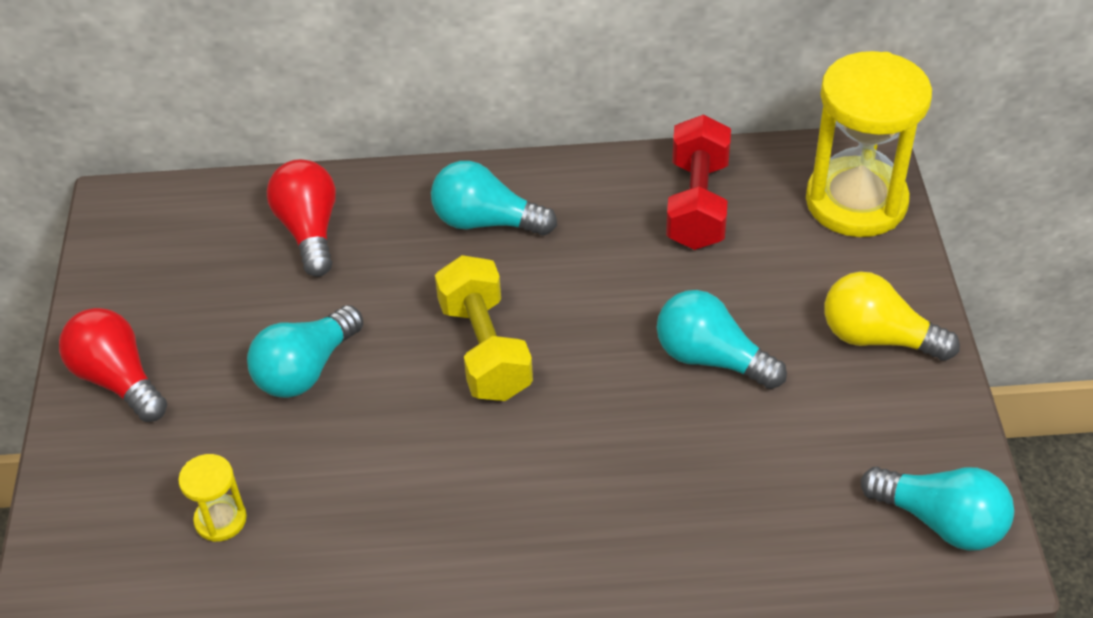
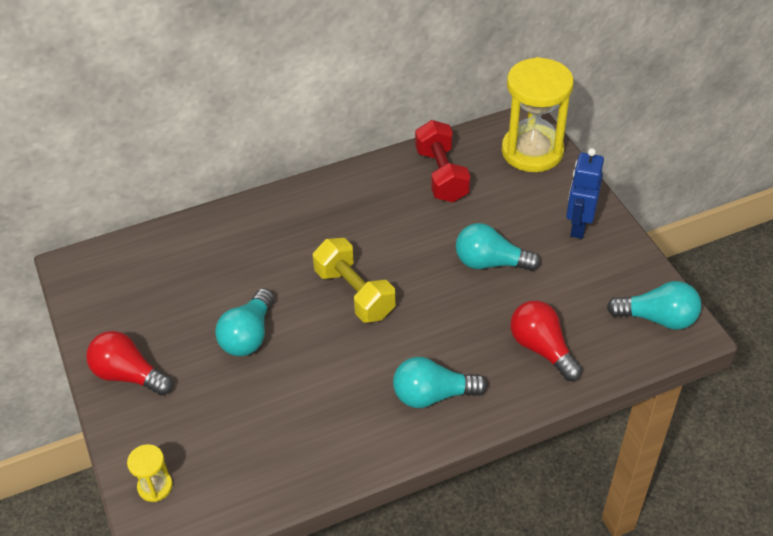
camera: 20 degrees left, 0 degrees up
(220, 520) = (238, 440): yellow hourglass -> yellow hourglass (155, 486)
(309, 230) = (209, 250): red light bulb -> red light bulb (541, 348)
(486, 221) = (318, 217): turquoise light bulb -> turquoise light bulb (432, 395)
(877, 338) = (578, 226): yellow light bulb -> blue robot

